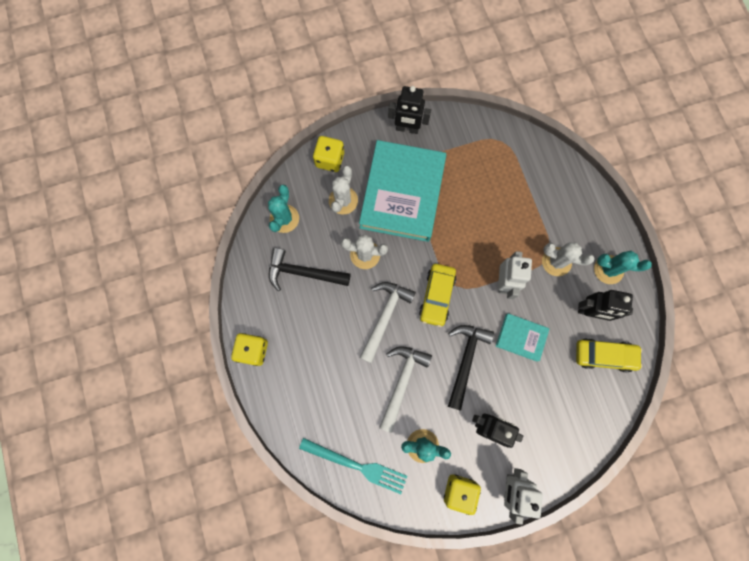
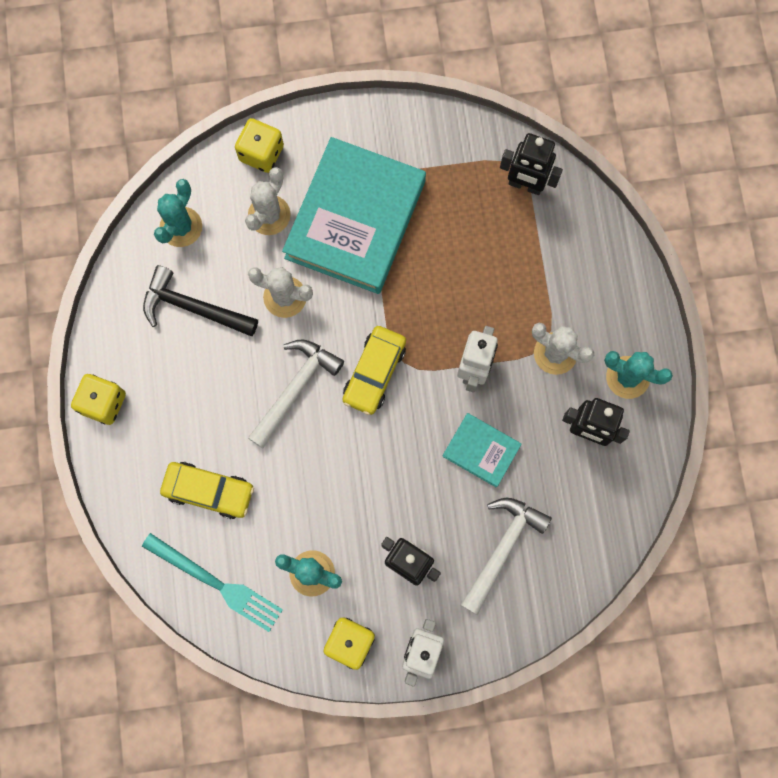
camera: 10 degrees right, 0 degrees up
(402, 382) = (301, 482): white hammer -> white hammer (502, 548)
(407, 129) = (381, 126): black robot -> black robot (525, 185)
(465, 360) = (396, 468): black hammer -> none
(604, 355) = (593, 496): yellow car -> yellow car (209, 491)

